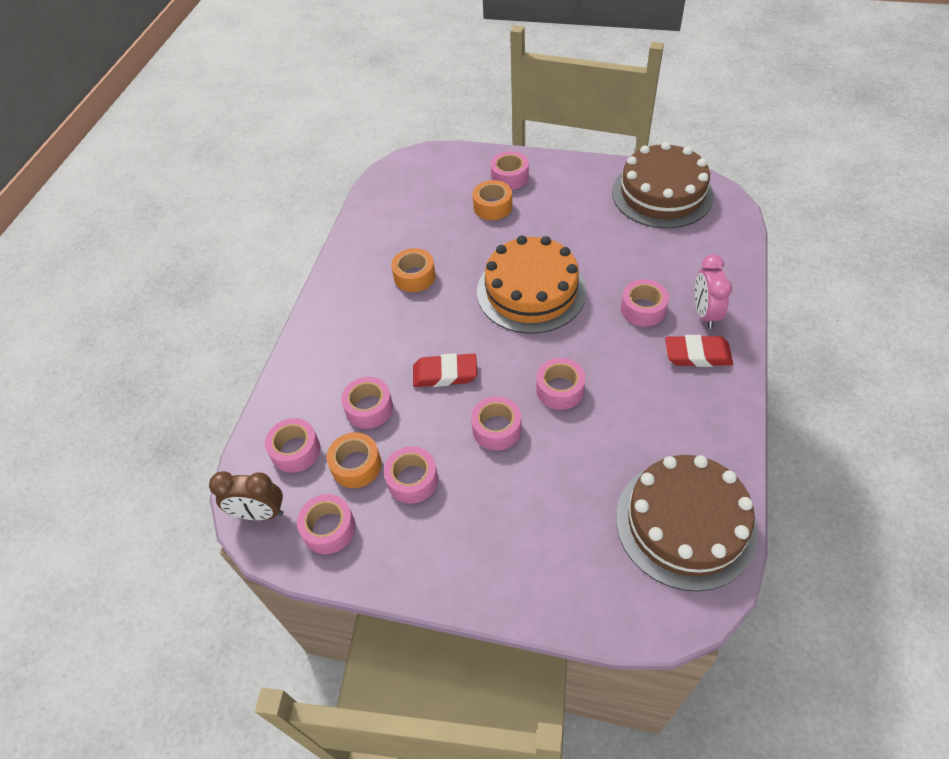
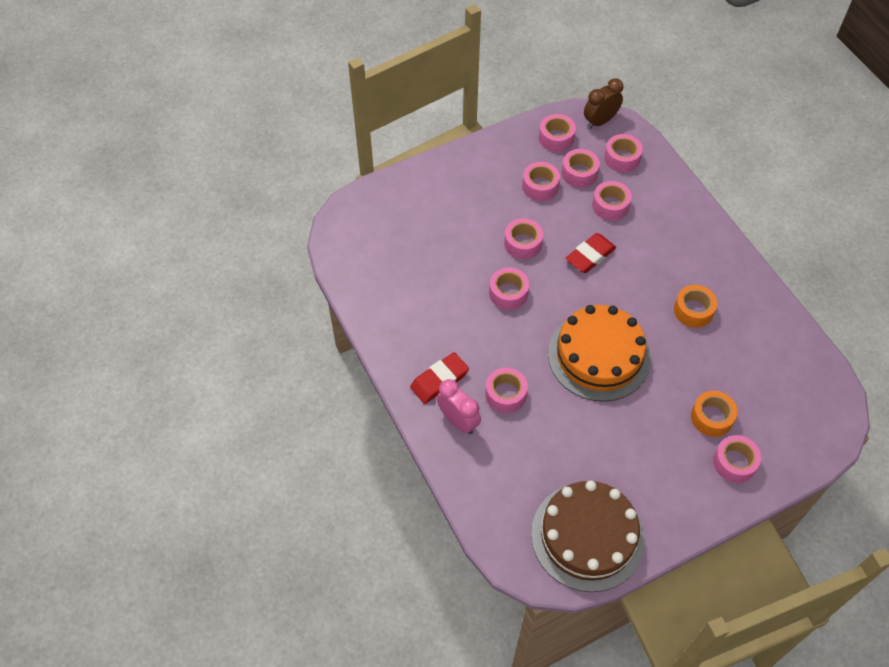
camera: 135 degrees right, 5 degrees up
(356, 465) = (579, 173): orange tape -> pink tape
(685, 523) = (370, 261): brown cake -> none

